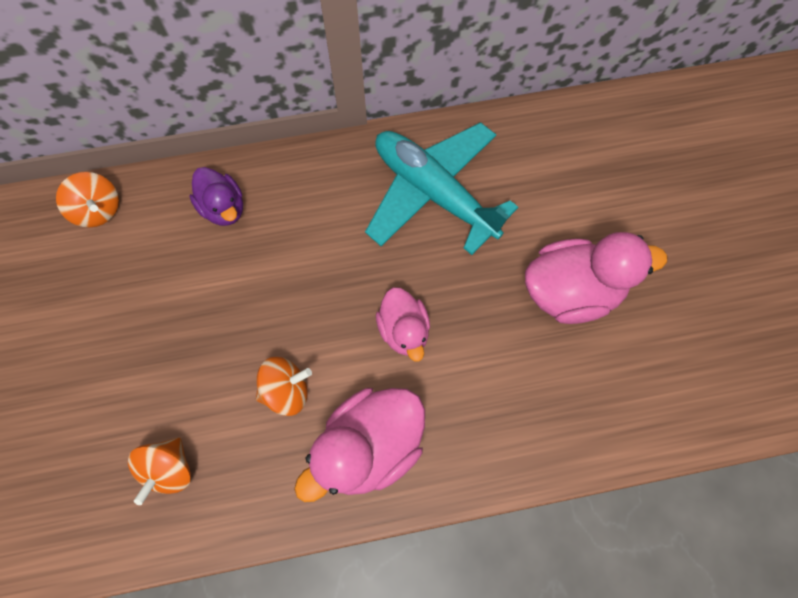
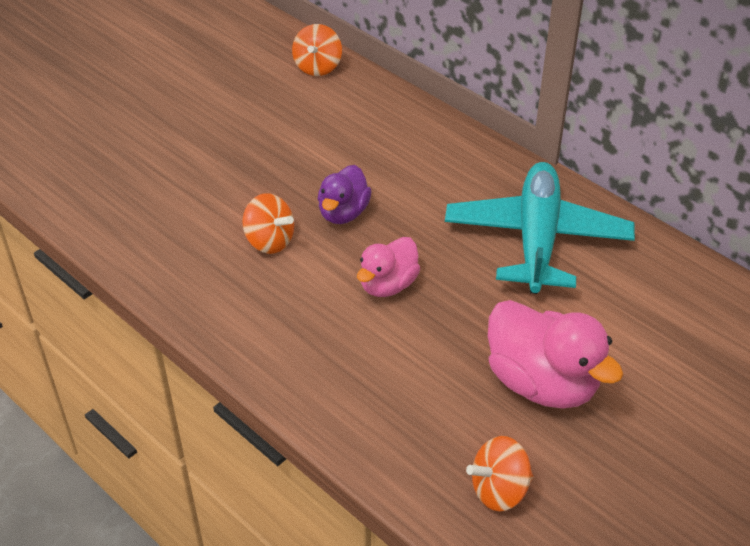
camera: 55 degrees right, 25 degrees down
(170, 469) = (153, 211): orange spinning top -> orange spinning top (499, 490)
(223, 208) = (387, 126): purple duck -> purple duck (343, 213)
(369, 446) = (266, 315): pink duck -> none

